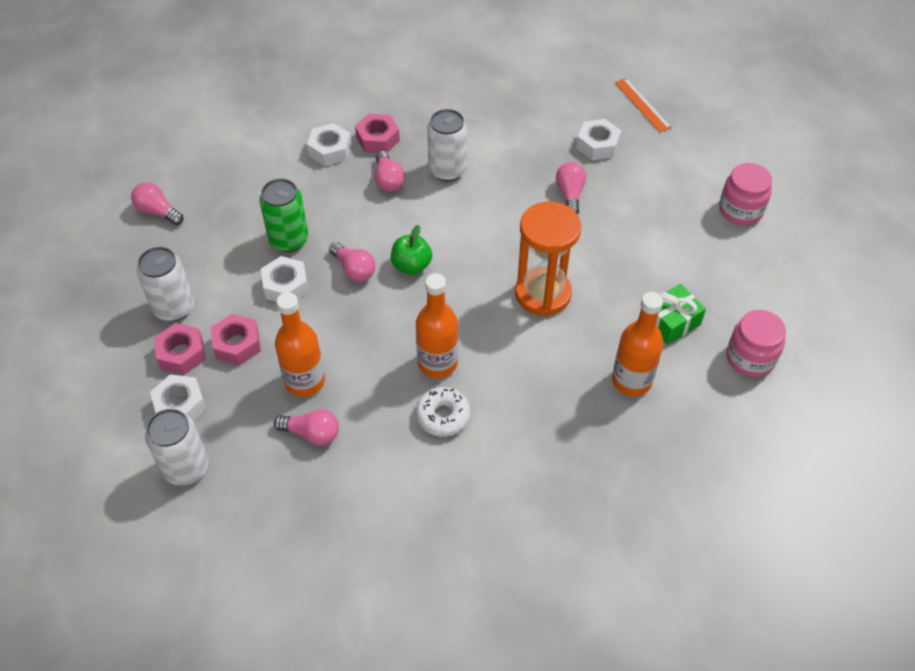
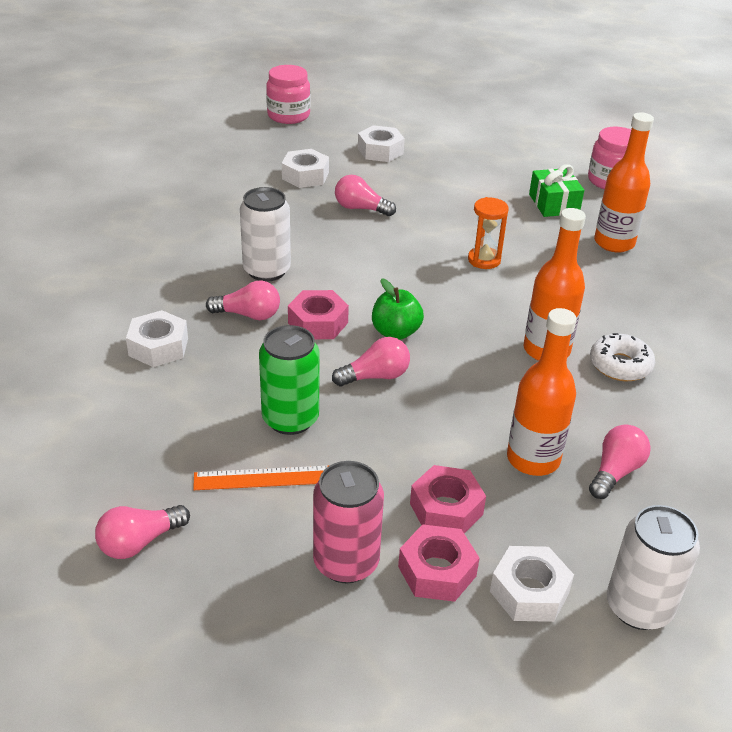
camera: 70 degrees left, 15 degrees down
(174, 307) = (346, 562): white can -> pink can
(286, 286) = (368, 440): white nut -> white nut (380, 151)
(378, 139) = (173, 305): pink nut -> pink nut (318, 323)
(543, 294) = (484, 260): orange hourglass -> orange hourglass, size x0.53
(642, 105) = (271, 139): orange ruler -> orange ruler (263, 478)
(740, 210) = (441, 135): pink jar -> pink jar (288, 115)

